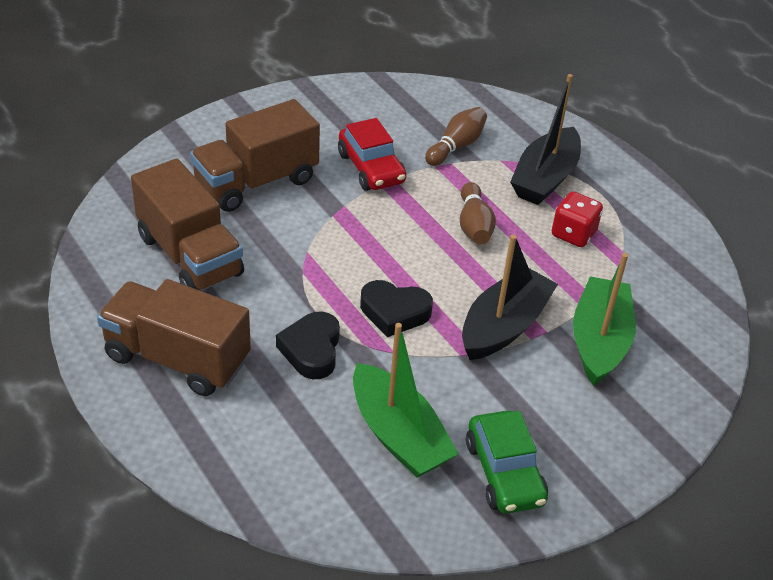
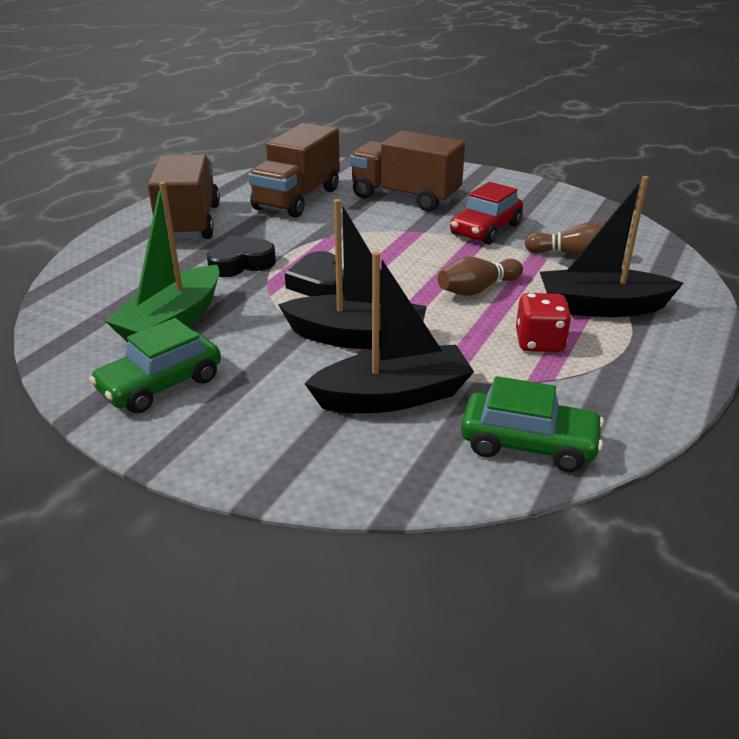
camera: 65 degrees right, 10 degrees down
(599, 341) = (393, 396): green boat -> black boat
(687, 301) = (528, 444): none -> green car

